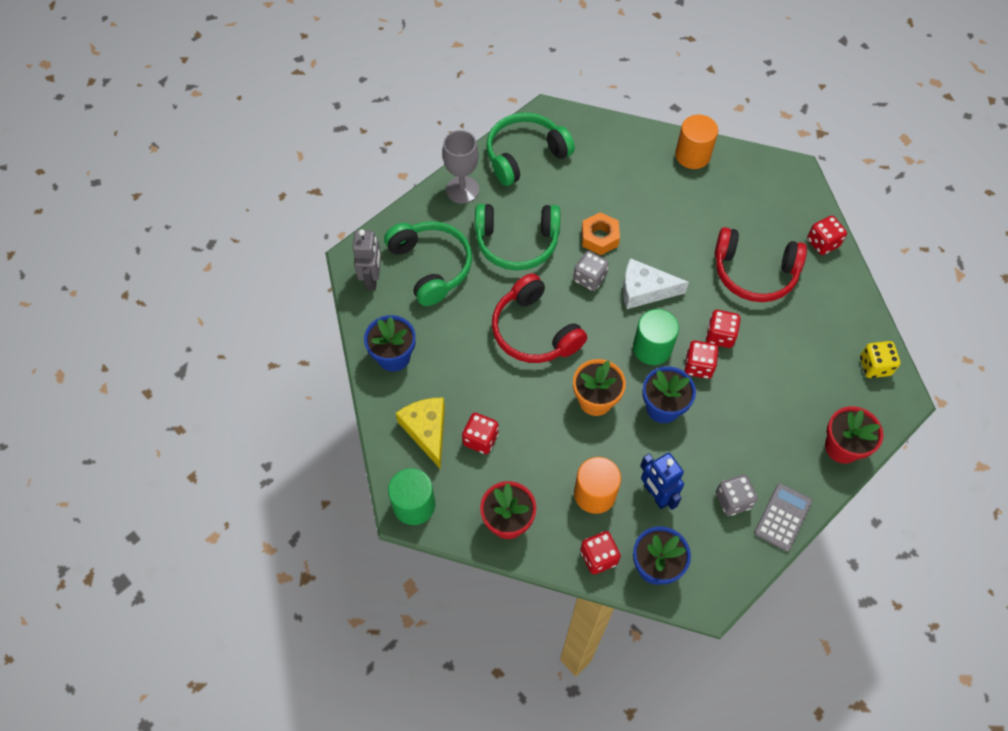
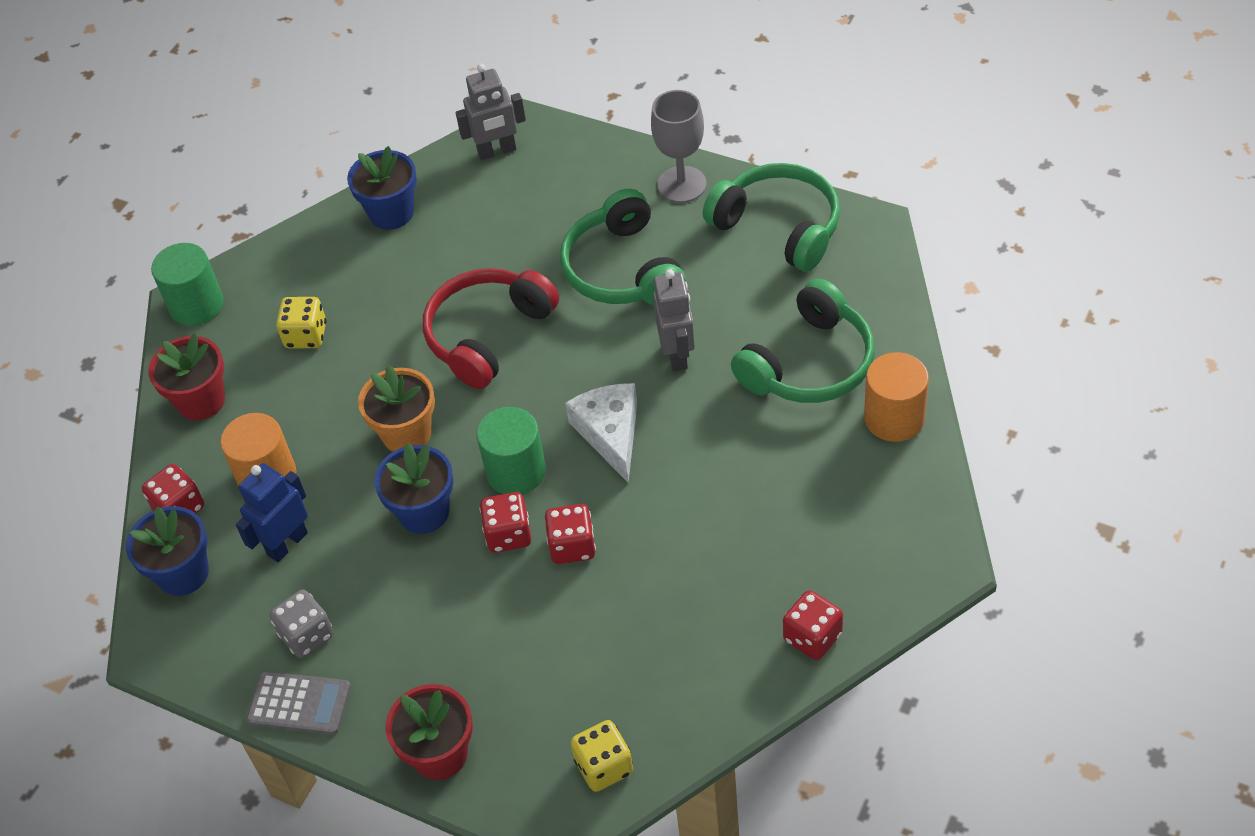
camera: 75 degrees right, 10 degrees down
(427, 430) = (299, 281): yellow cheese -> none
(431, 266) = (541, 198): green headphones -> green headphones (809, 363)
(480, 439) = (306, 335): red dice -> yellow dice
(589, 278) = (601, 366): grey dice -> none
(599, 237) = (677, 354): orange nut -> grey robot
(754, 273) = (707, 559): red headphones -> none

